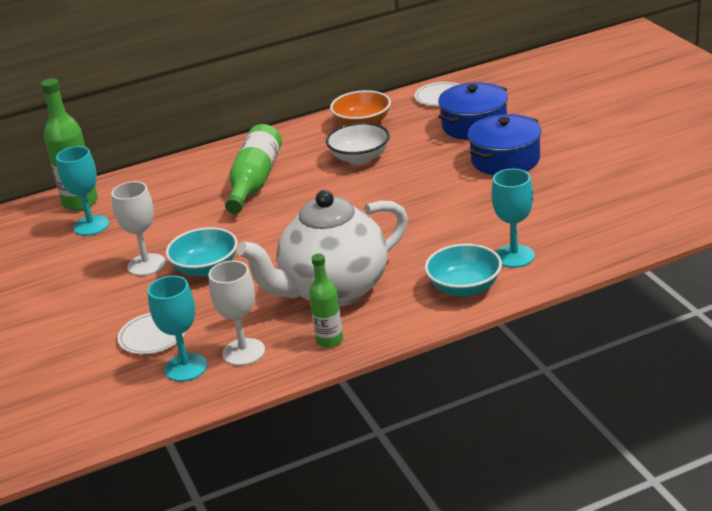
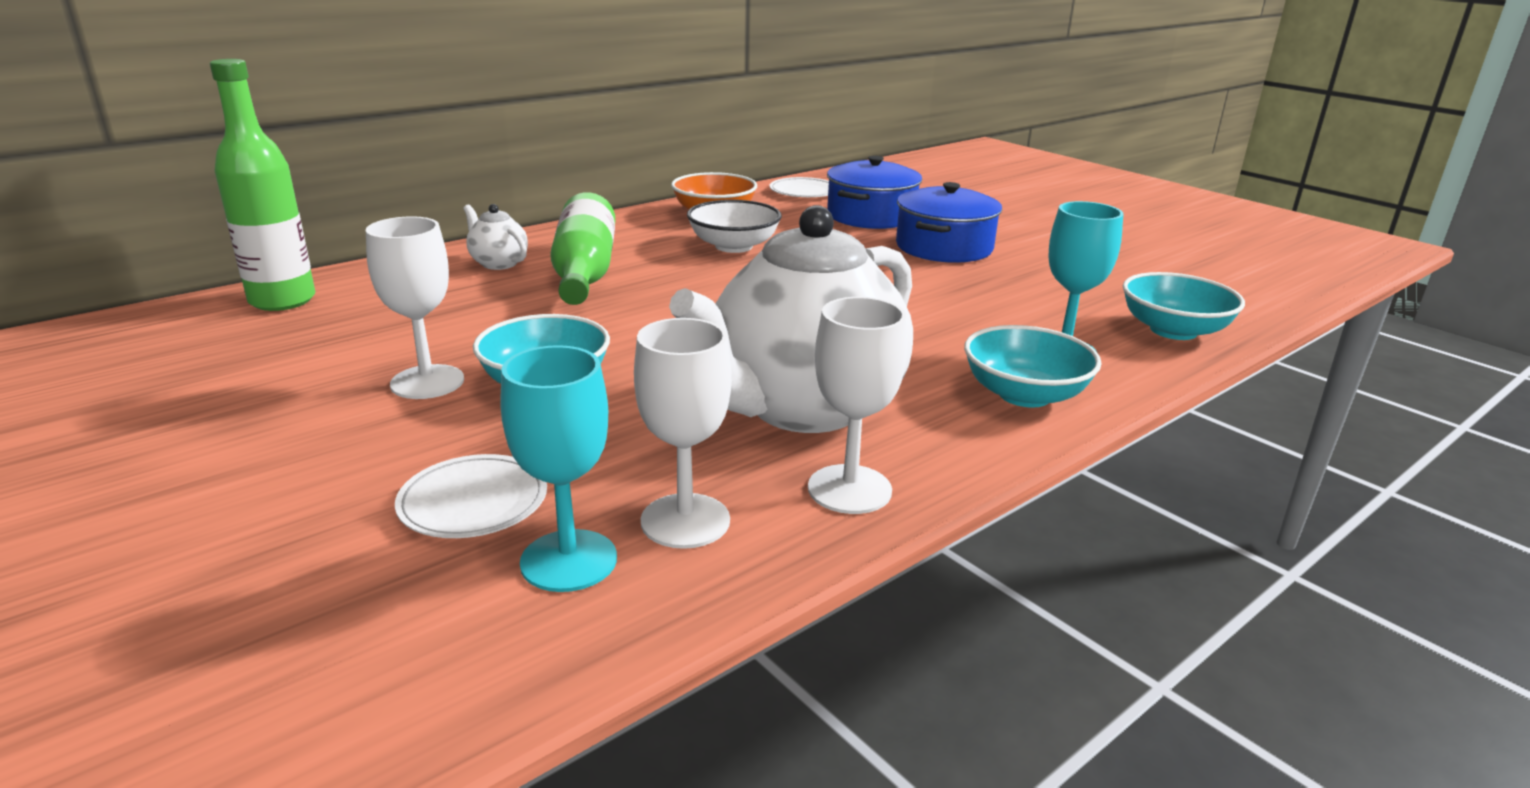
camera: 20 degrees left, 5 degrees down
(91, 226) = (307, 330): turquoise goblet -> none
(205, 173) = (498, 263): none -> white teapot
(329, 340) = (849, 489): green bottle -> white goblet
(602, 241) = (1173, 330): none -> turquoise bowl

